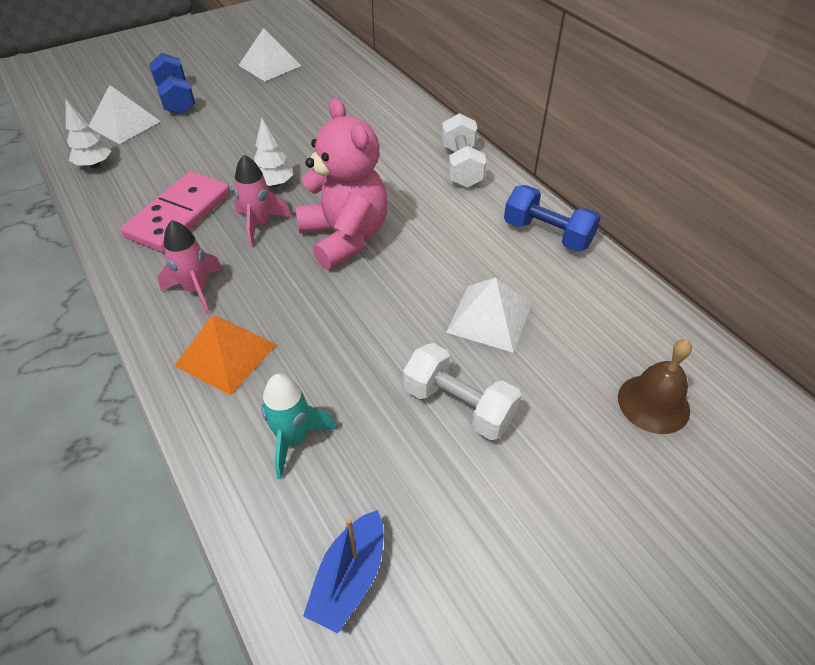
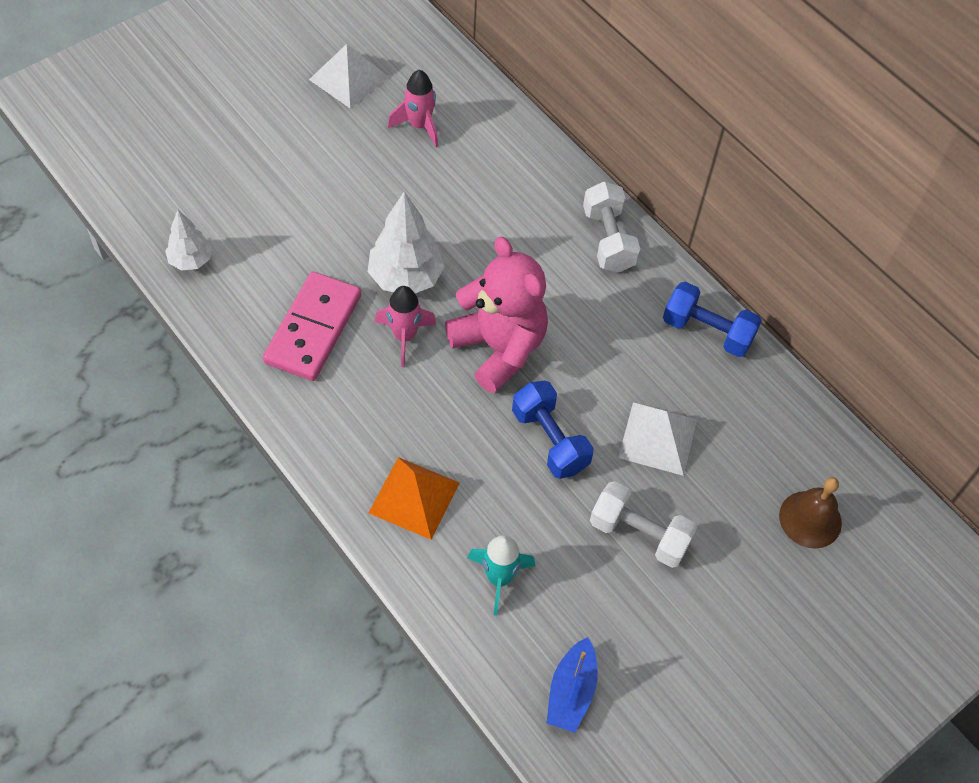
camera: 10 degrees left, 10 degrees up
(124, 124) = (201, 192): white pyramid -> none
(176, 99) = (250, 146): blue dumbbell -> blue dumbbell (549, 440)
(197, 290) = (363, 425): pink rocket -> pink rocket (419, 126)
(274, 184) = (406, 278): white tree -> white tree, size x1.65

